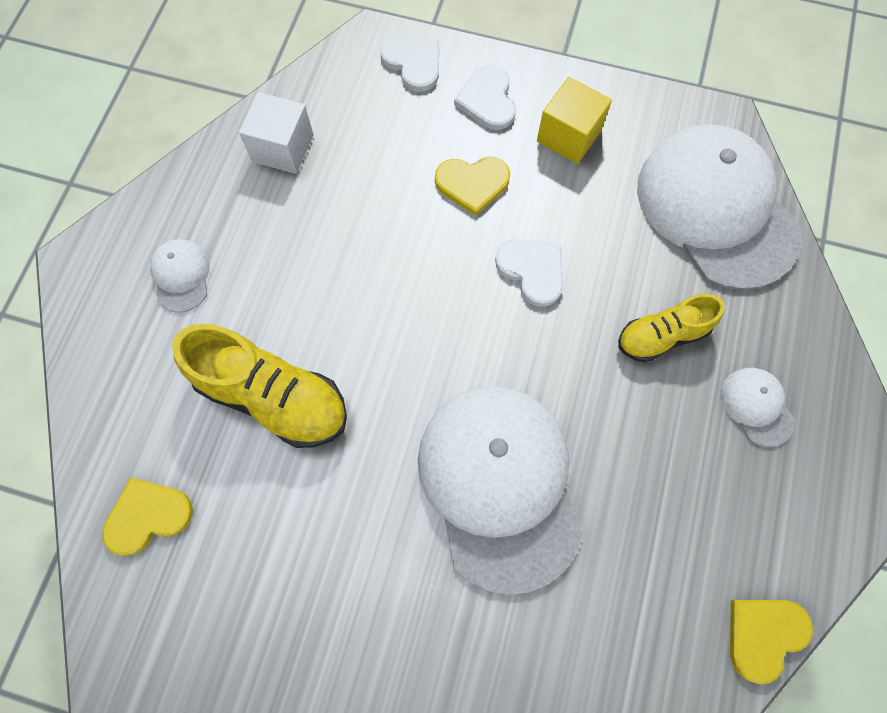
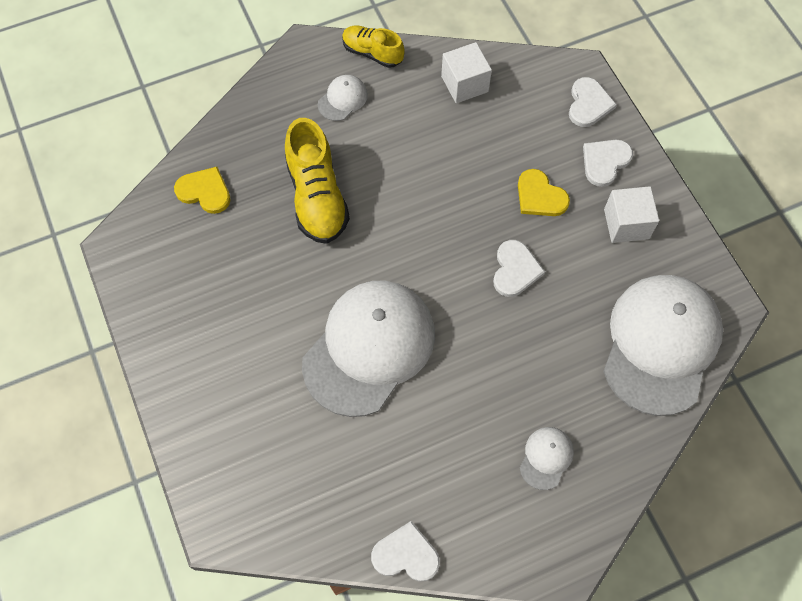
camera: 50 degrees right, 5 degrees down
(569, 136) = (626, 224): yellow cube -> white cube
(662, 336) = (541, 371): yellow shoe -> yellow shoe (372, 53)
(764, 635) = (406, 554): yellow heart -> white heart

